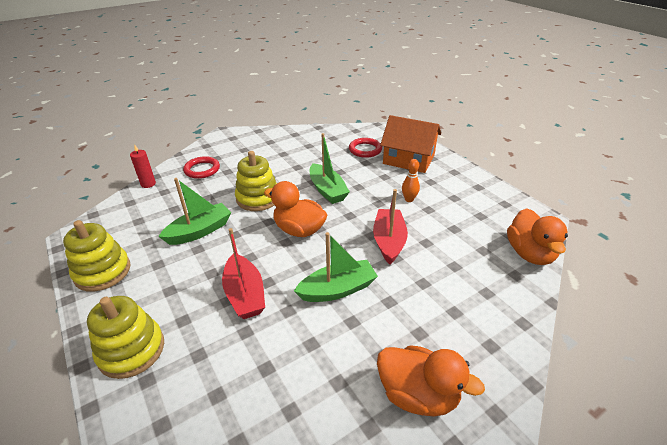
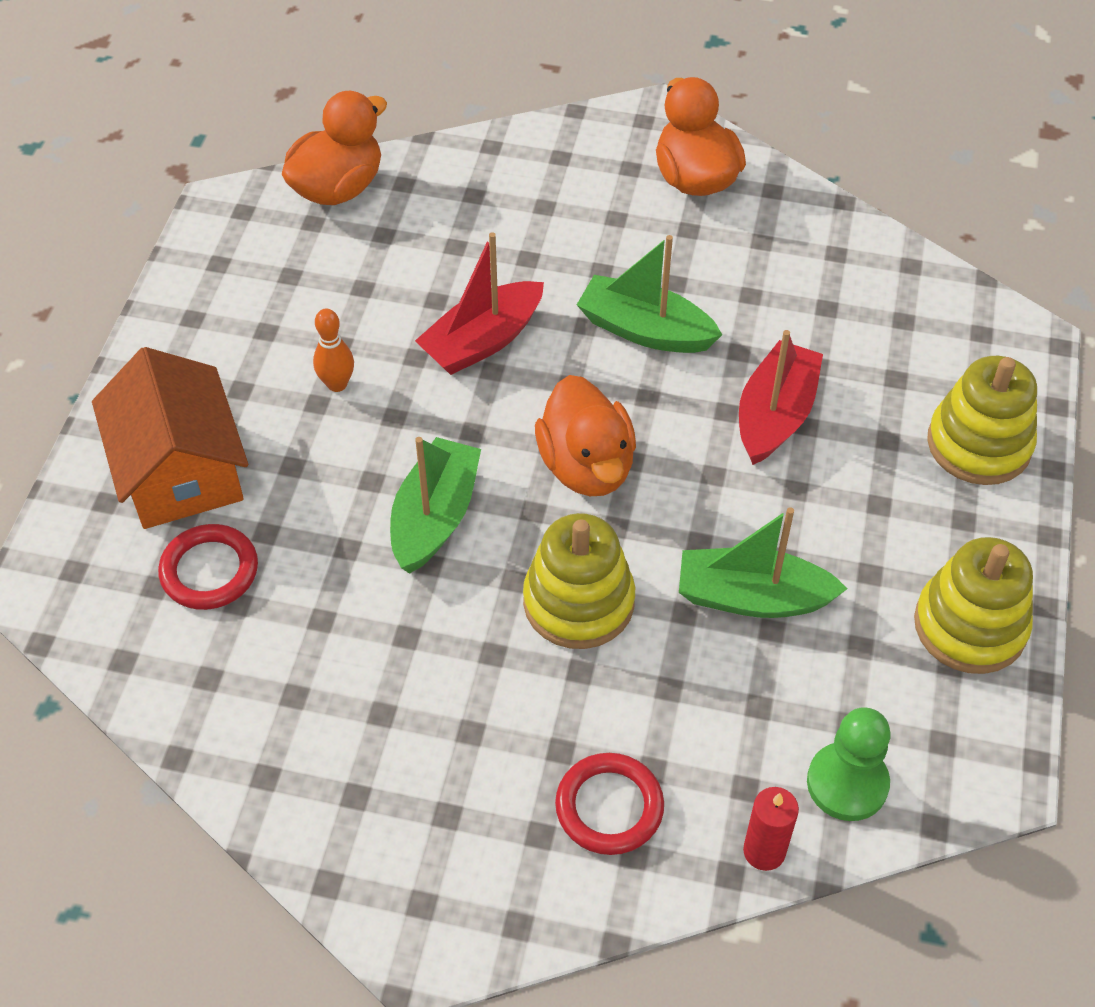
camera: 135 degrees left, 15 degrees up
(130, 208) = (847, 783): none -> green pawn

